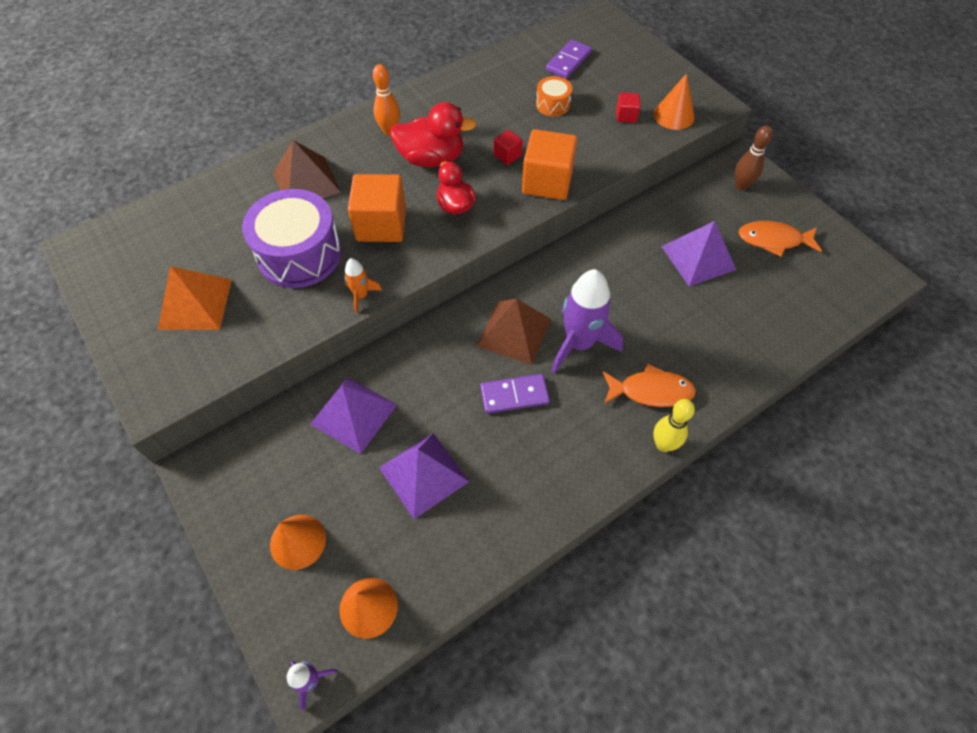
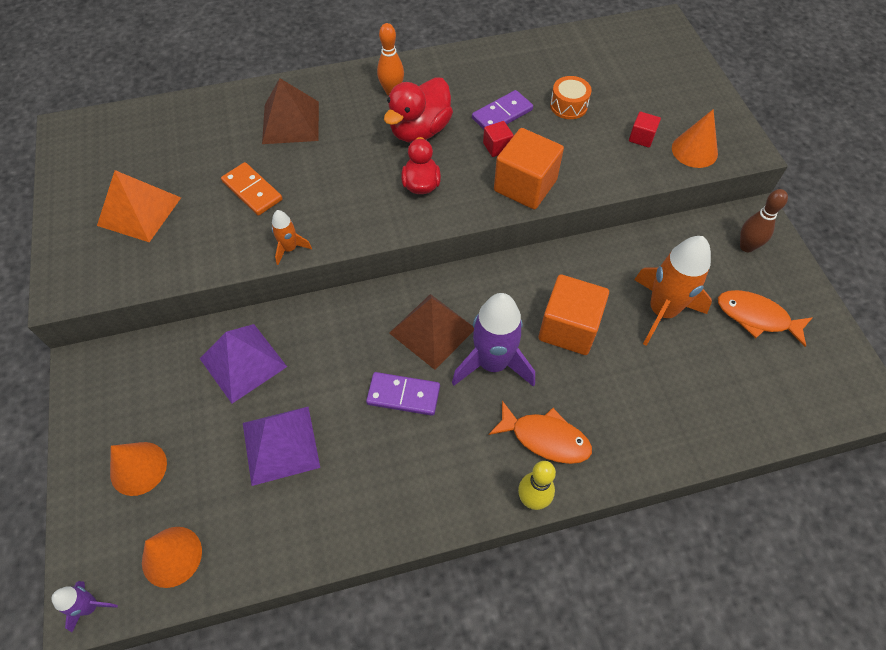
camera: 20 degrees right, 0 degrees up
(299, 254) = (252, 191): purple drum -> orange domino
(381, 225) = (341, 183): orange cube -> orange cube (568, 328)
(431, 159) = (420, 130): red duck -> red duck turned 105 degrees clockwise
(568, 61) = (606, 64): purple domino -> purple domino (502, 114)
(698, 258) = (662, 311): purple pyramid -> orange rocket

